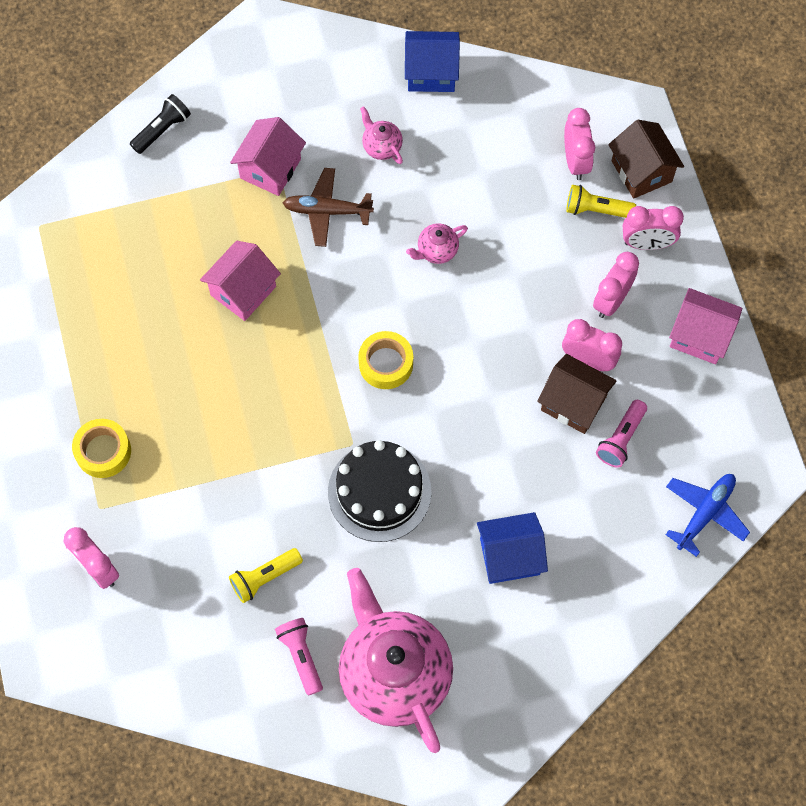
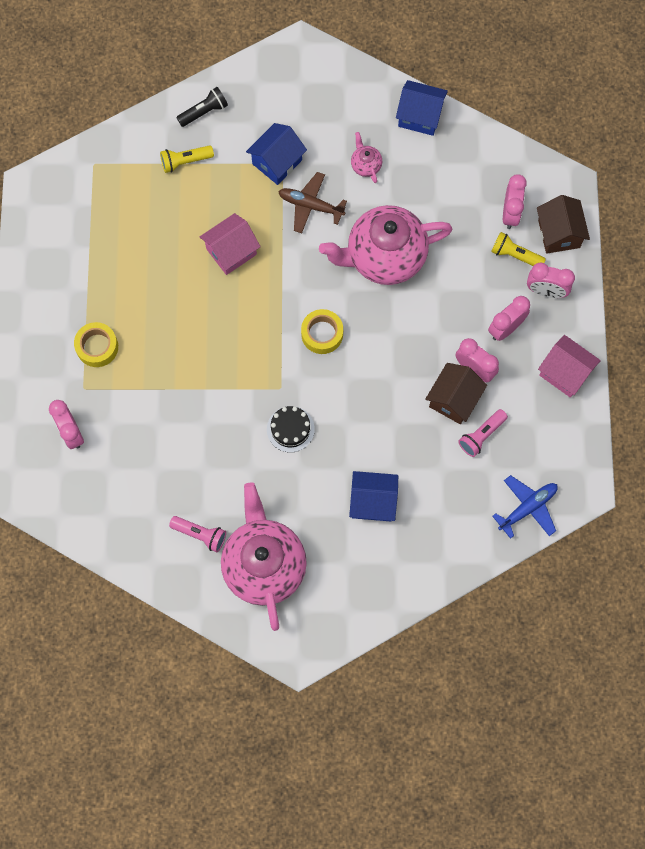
camera: 15 degrees right, 5 degrees up
(264, 577) = (189, 470): yellow flashlight -> yellow flashlight (185, 161)
(270, 168) = (277, 162): pink house -> blue house
(301, 656) = (200, 534): pink flashlight -> pink flashlight turned 120 degrees clockwise
(379, 492) = (290, 429): black cake -> black cake, size x0.61
(436, 250) = (384, 257): pink teapot -> pink teapot, size x2.48
(573, 403) = (453, 400): brown house -> brown house turned 75 degrees clockwise

